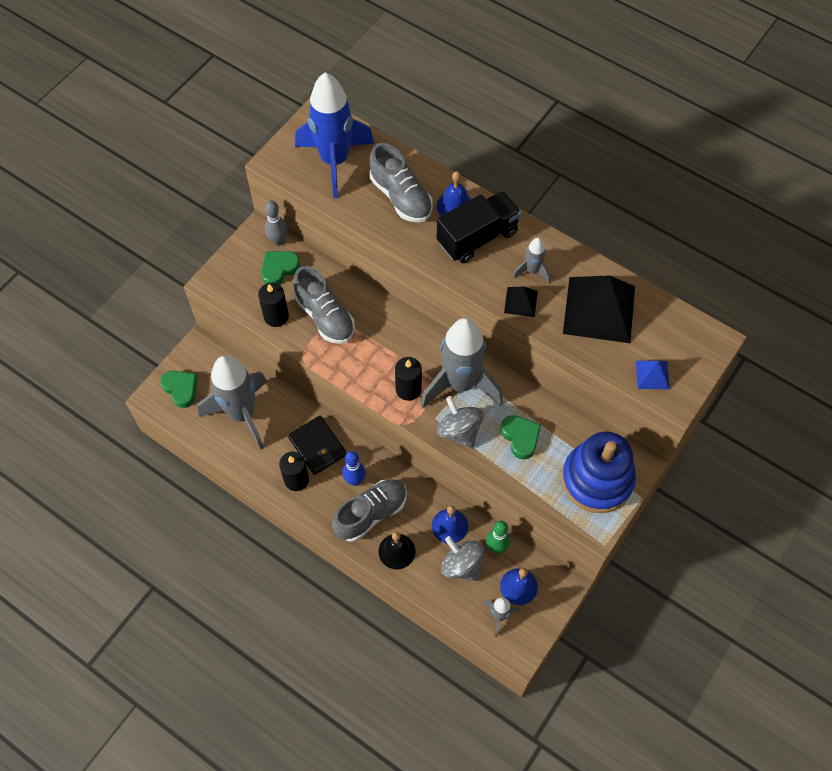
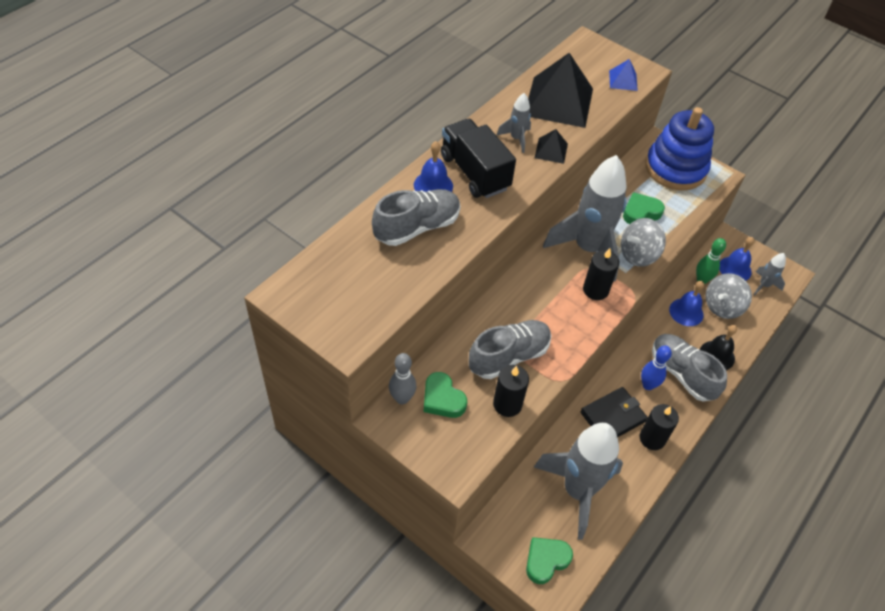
camera: 90 degrees left, 10 degrees down
(335, 161) = (357, 282): blue rocket -> none

